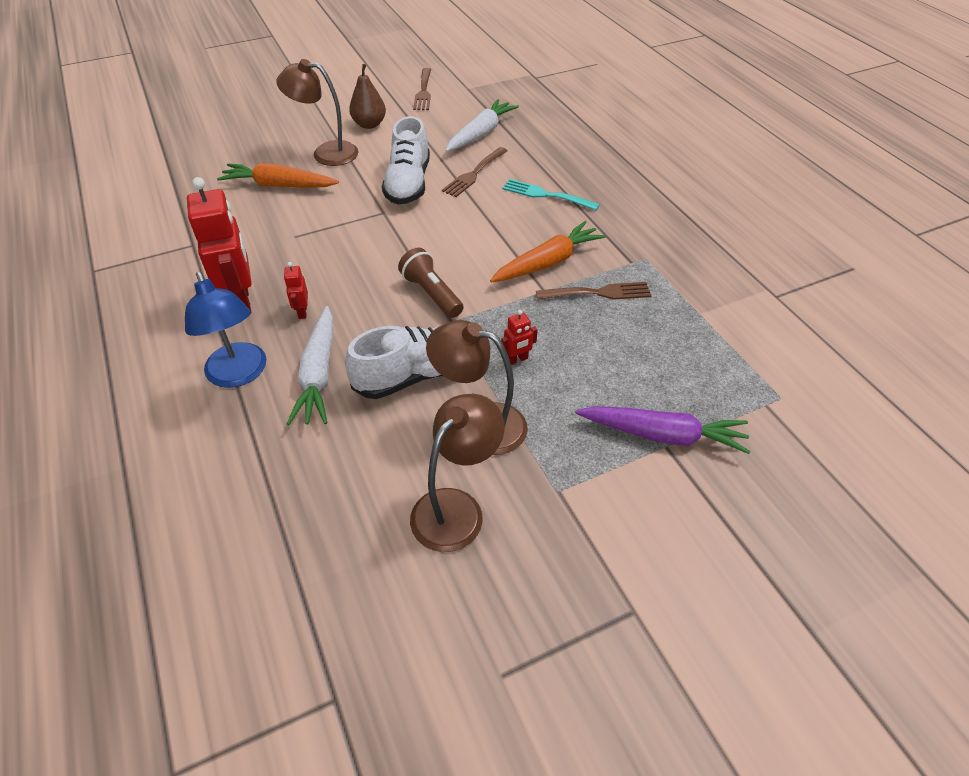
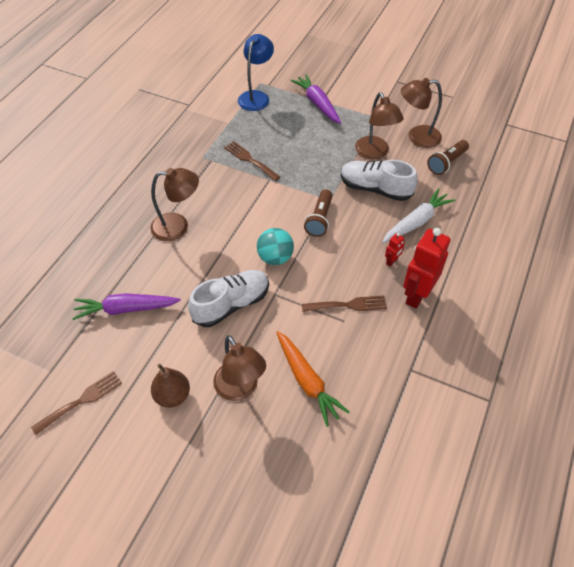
camera: 130 degrees left, 5 degrees up
(239, 374) = (453, 250): blue lamp -> blue lamp (256, 96)
(363, 498) = (446, 163): none -> brown flashlight
(423, 234) = (275, 258): none -> turquoise ball
(474, 174) = (185, 277): brown fork -> brown fork (347, 305)
(481, 134) = (126, 309): white carrot -> purple carrot
(517, 360) = (327, 162): red robot -> none
(546, 195) = (178, 226): turquoise fork -> brown lamp
(547, 262) = (245, 190): orange carrot -> none

